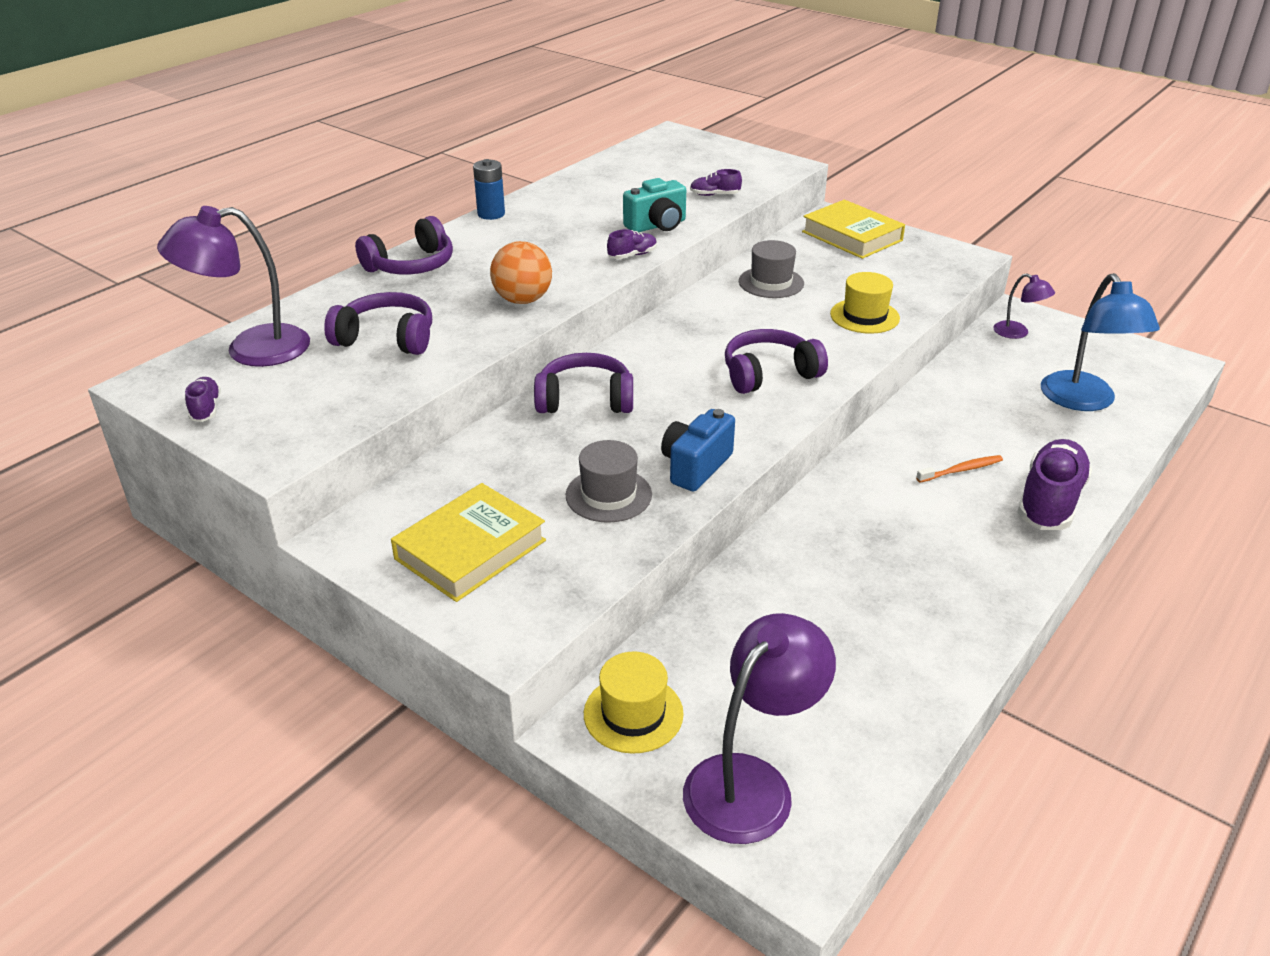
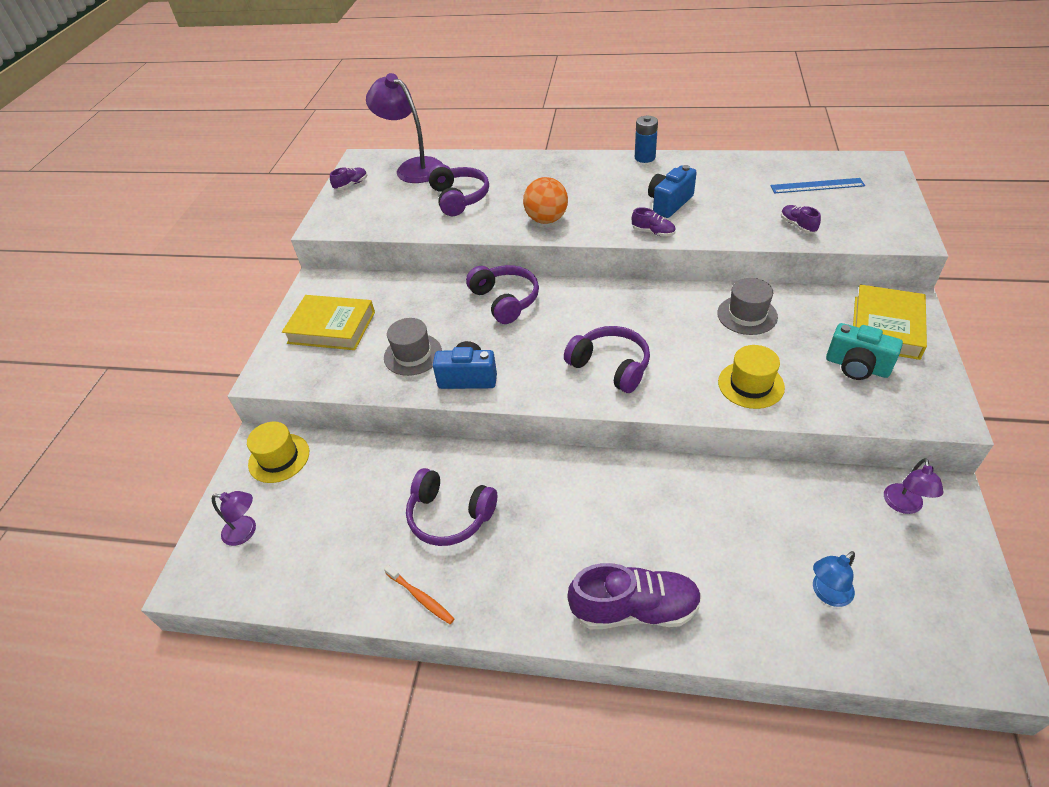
camera: 65 degrees right, 10 degrees up
(411, 265) = (548, 165): purple headphones -> purple headphones (450, 516)
(594, 231) = (669, 203): none -> blue camera
(657, 226) = (711, 223): turquoise camera -> turquoise camera (856, 366)
(667, 166) = (817, 186): none -> blue ruler
(751, 782) = (246, 532): purple lamp -> purple lamp, size x0.52
(961, 470) = (632, 533): orange toothbrush -> orange toothbrush (420, 597)
(1083, 401) = (827, 594): blue lamp -> blue lamp, size x0.52

